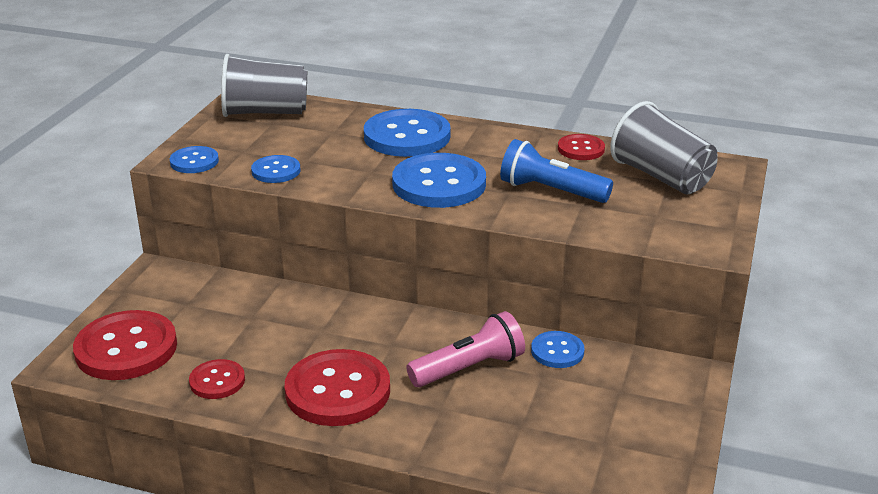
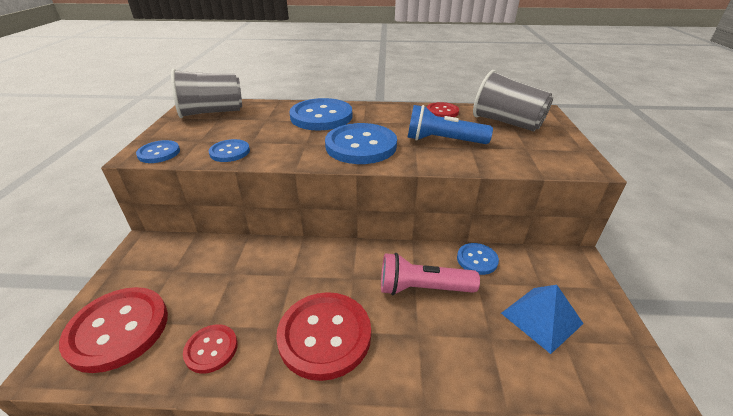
camera: 15 degrees left, 5 degrees up
(469, 368) = (422, 288): pink flashlight -> pink flashlight turned 135 degrees counterclockwise
(595, 419) = (541, 318): none -> blue pyramid

